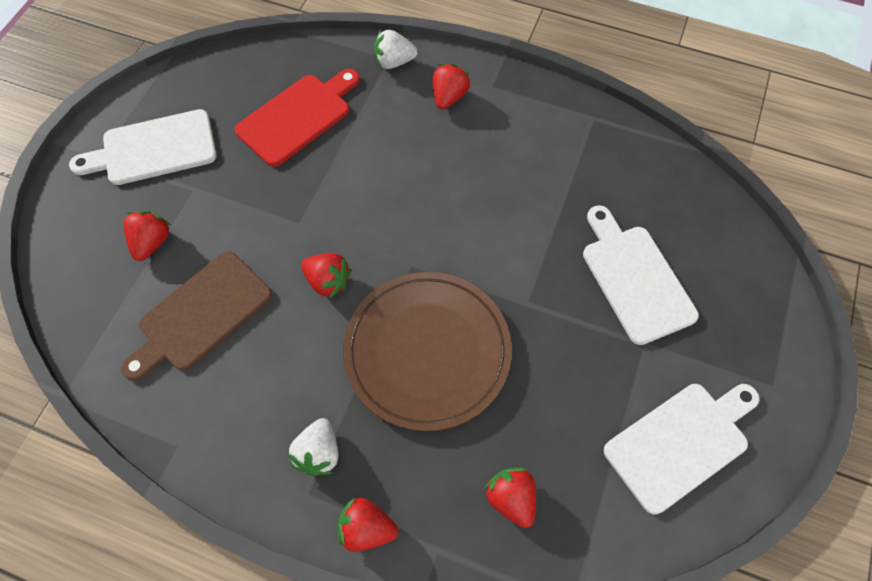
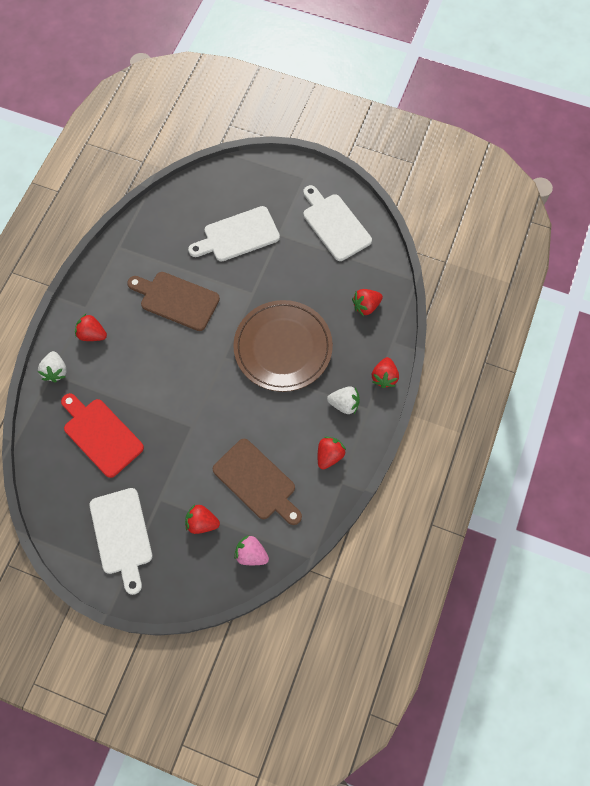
camera: 90 degrees left, 5 degrees up
(91, 308) = (251, 554): none -> pink strawberry
(328, 281) = (235, 406): red strawberry -> red strawberry (329, 455)
(508, 195) = (176, 300): none -> brown cutting board

